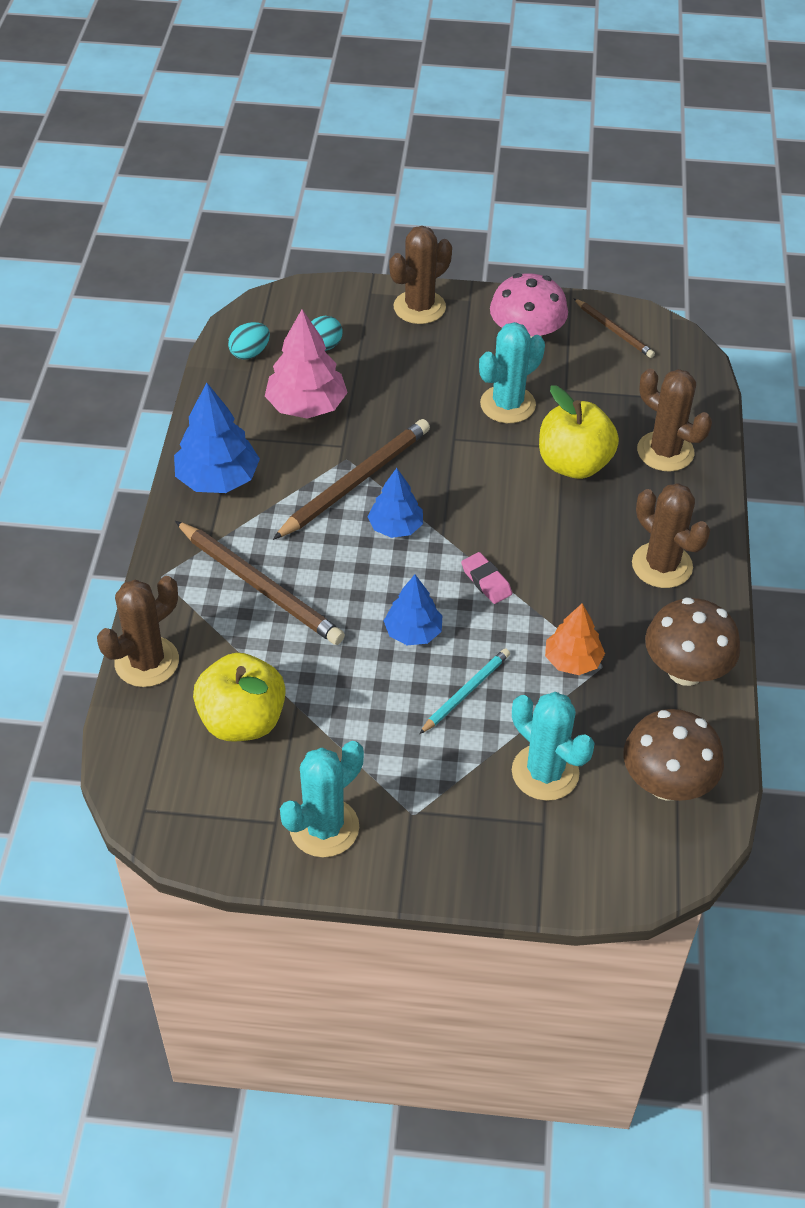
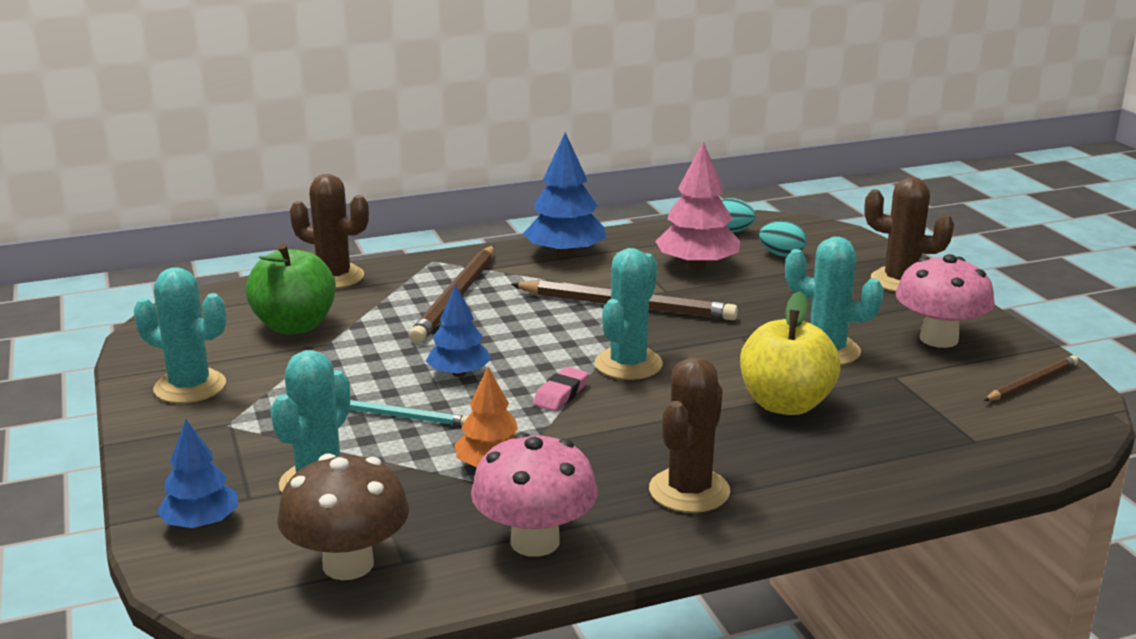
camera: 65 degrees right, 25 degrees down
(242, 720) = (295, 326): yellow apple -> green apple
(395, 527) = (588, 336): blue tree -> blue tree (201, 523)
(461, 523) = (628, 364): none -> turquoise cactus
(614, 330) = (1031, 382): brown pencil -> brown pencil turned 150 degrees counterclockwise
(665, 451) = (878, 455): brown cactus -> none
(685, 670) = (535, 541): brown mushroom -> pink mushroom

